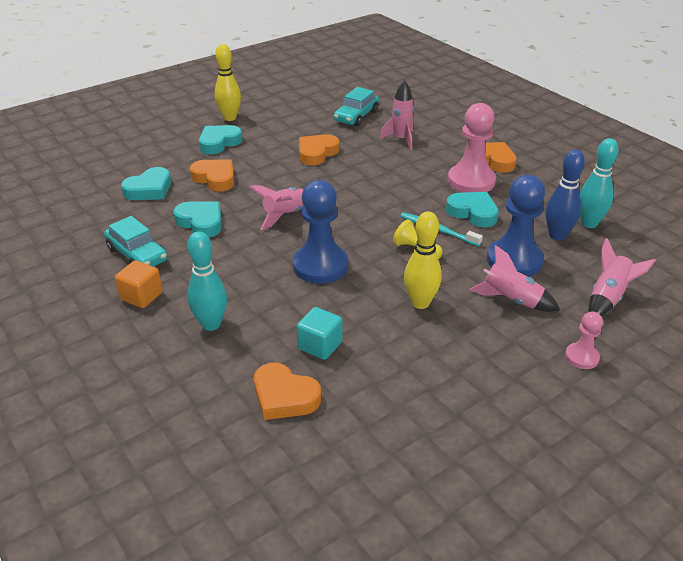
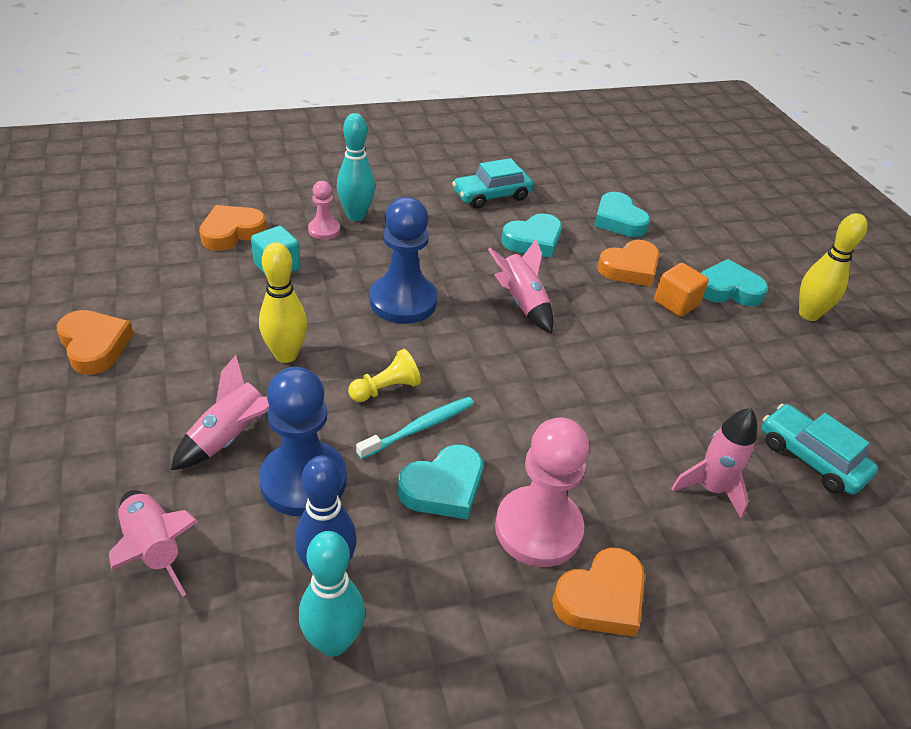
camera: 105 degrees right, 5 degrees up
(141, 296) = (423, 189): orange cube -> orange cube (676, 303)
(219, 143) = (728, 289): turquoise heart -> turquoise heart turned 60 degrees counterclockwise
(317, 153) = (680, 372): orange heart -> orange heart (94, 345)
(582, 357) = (89, 453): pink pawn -> pink pawn (324, 230)

